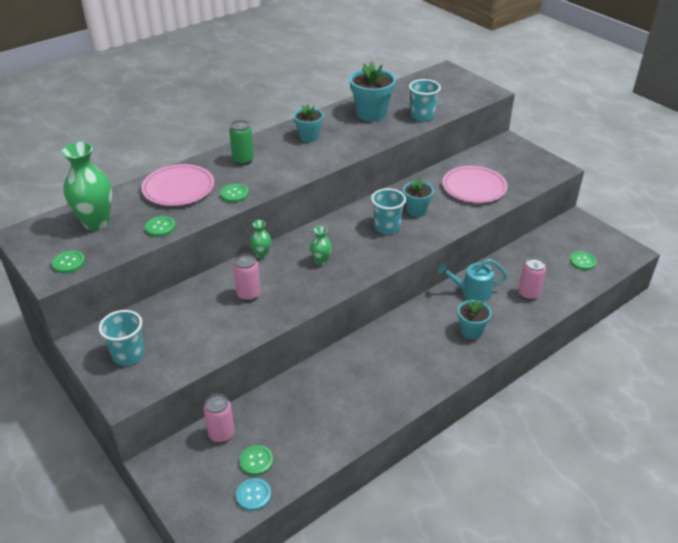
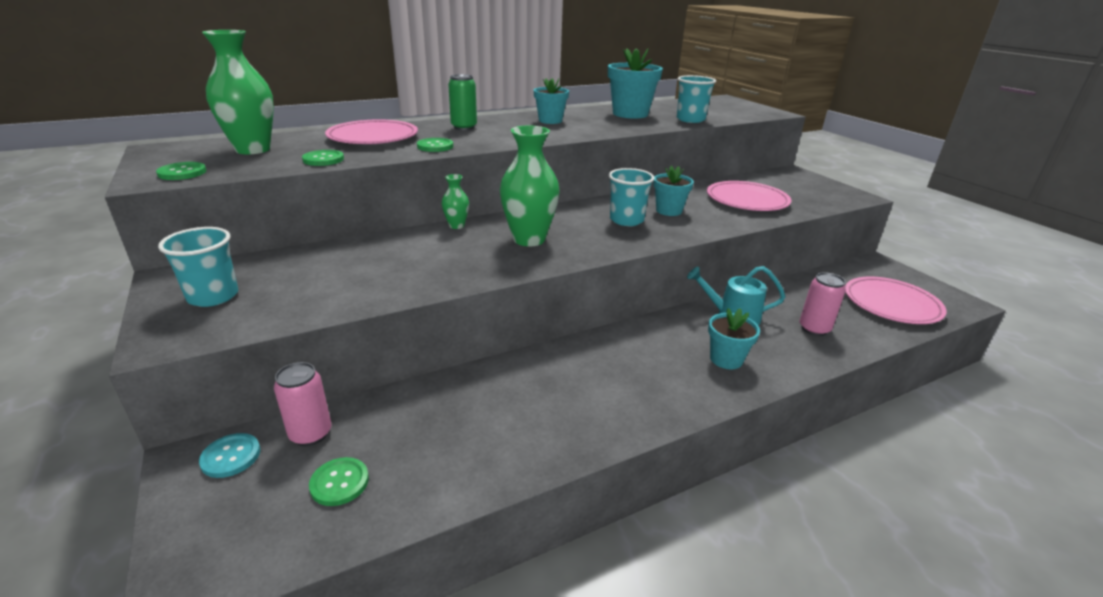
camera: 10 degrees right, 10 degrees down
(248, 295) = (417, 258): pink can -> none
(253, 495) = (304, 538): turquoise button -> turquoise button (231, 456)
(321, 261) = (529, 239): green vase -> green vase, size x2.05
(582, 261) = (891, 304): green button -> pink plate

